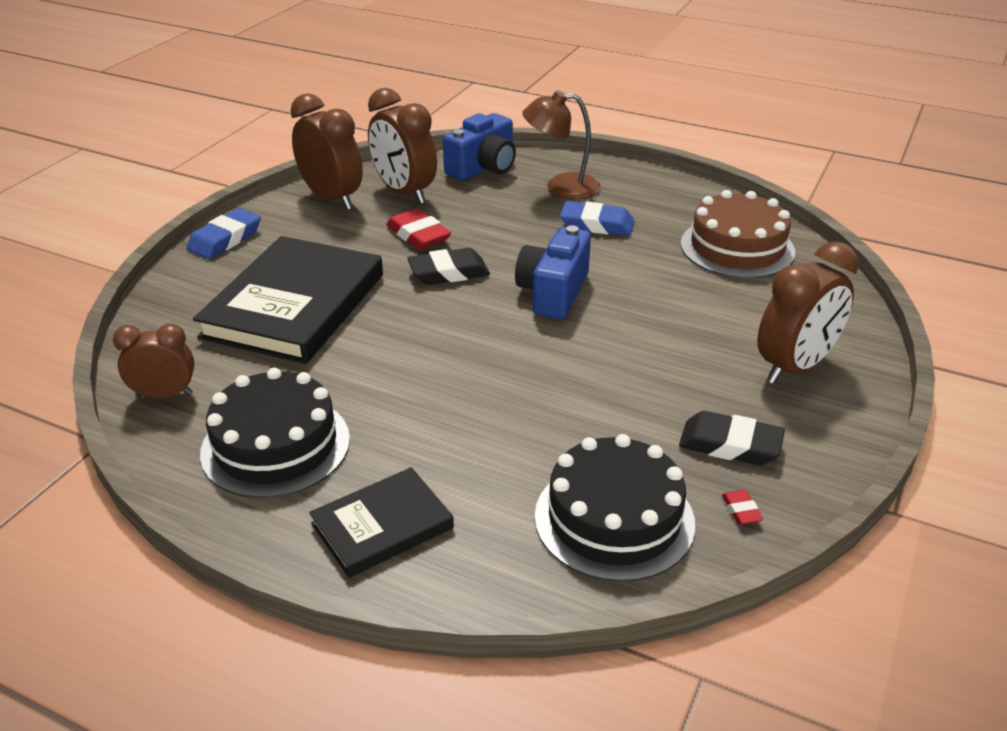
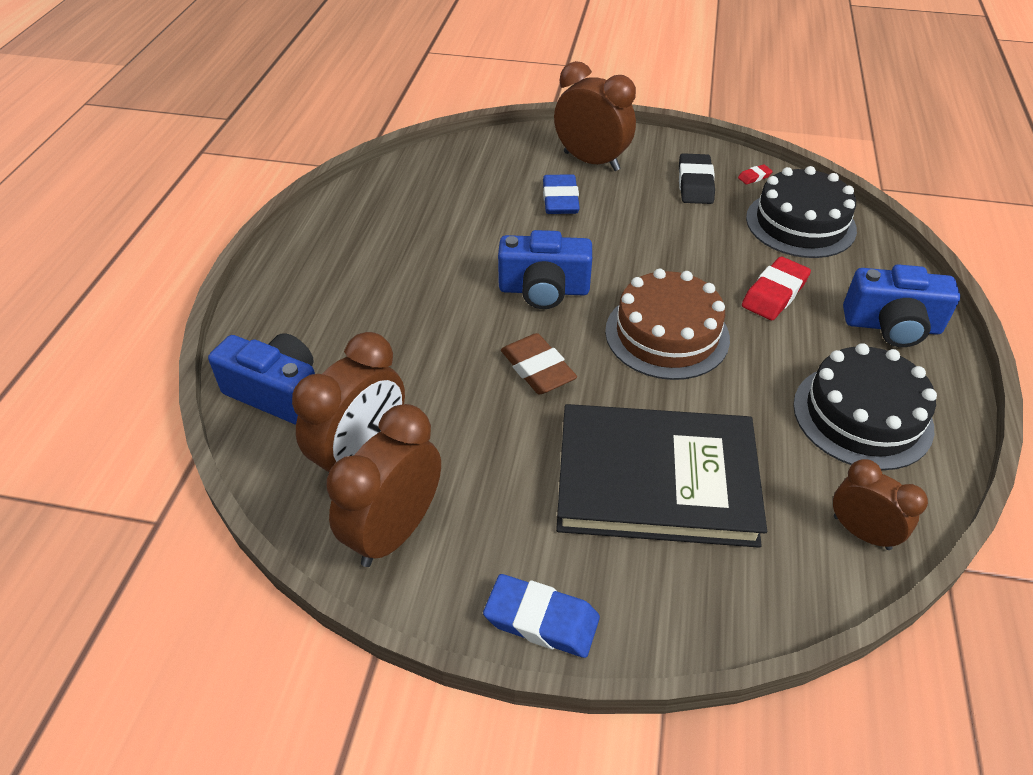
camera: 105 degrees left, 10 degrees up
(164, 395) = (861, 532): brown clock -> brown clock turned 150 degrees clockwise
(382, 526) = (892, 326): black book -> blue camera
(418, 235) = (467, 413): red eraser -> red eraser (774, 293)
(448, 272) = (537, 369): black eraser -> brown eraser
(561, 187) = (322, 317): brown lamp -> none
(597, 224) = (404, 279): blue eraser -> blue eraser (560, 200)
(737, 248) = (424, 193): brown cake -> brown cake (667, 334)

